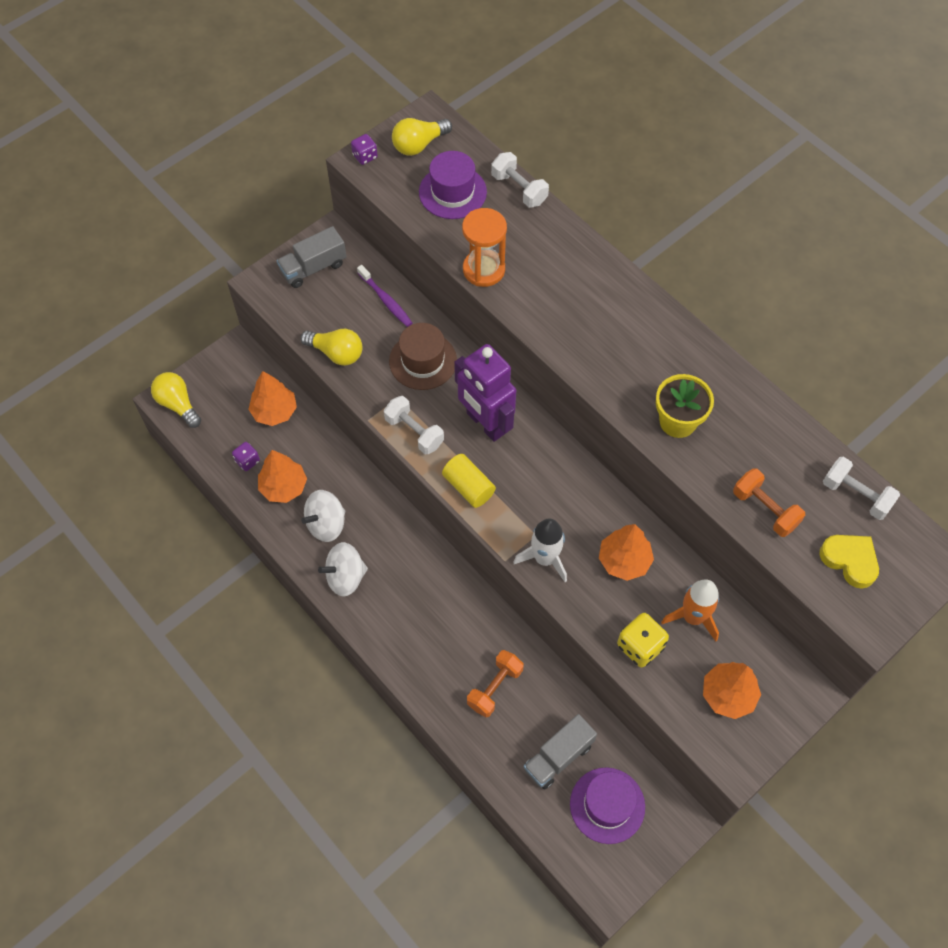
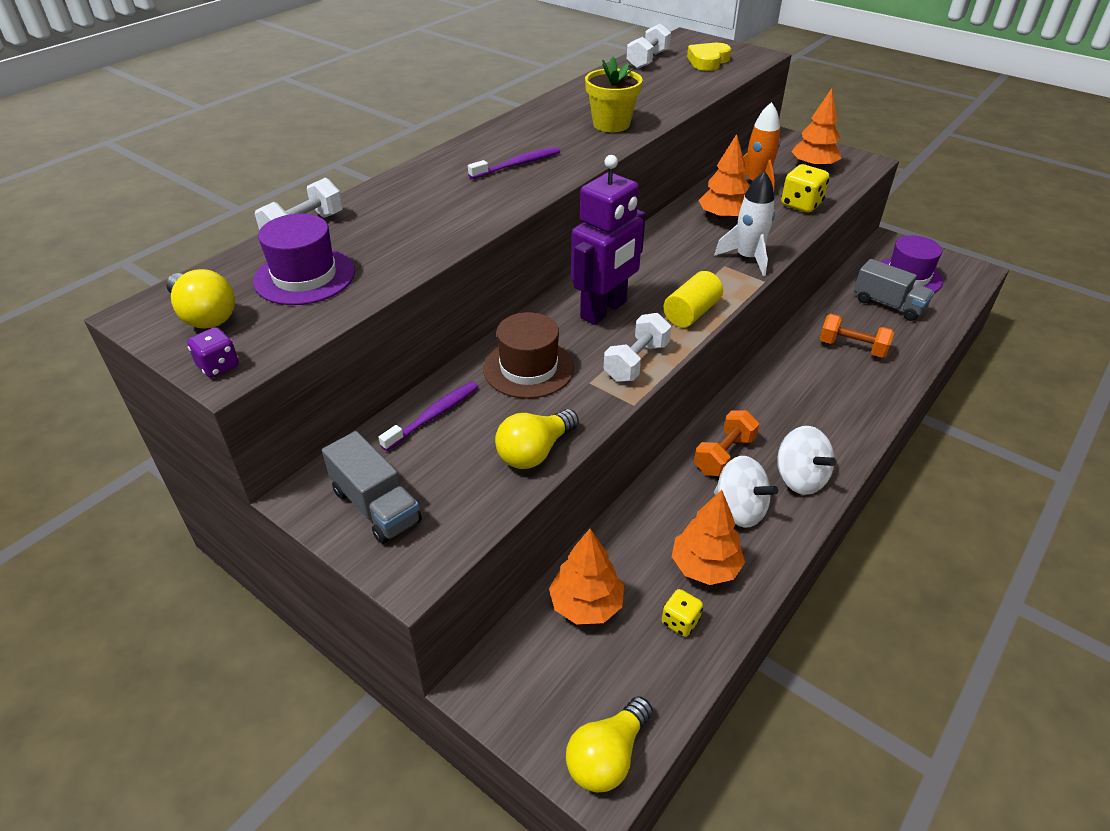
camera: 100 degrees left, 20 degrees down
(247, 461) = (680, 621): purple dice -> yellow dice
(336, 353) = (534, 452): yellow light bulb -> yellow light bulb turned 150 degrees counterclockwise
(484, 270) = (440, 240): orange hourglass -> none
(601, 332) = (517, 164): none -> purple toothbrush
(765, 509) = (682, 89): orange dumbbell -> orange dumbbell (724, 455)

